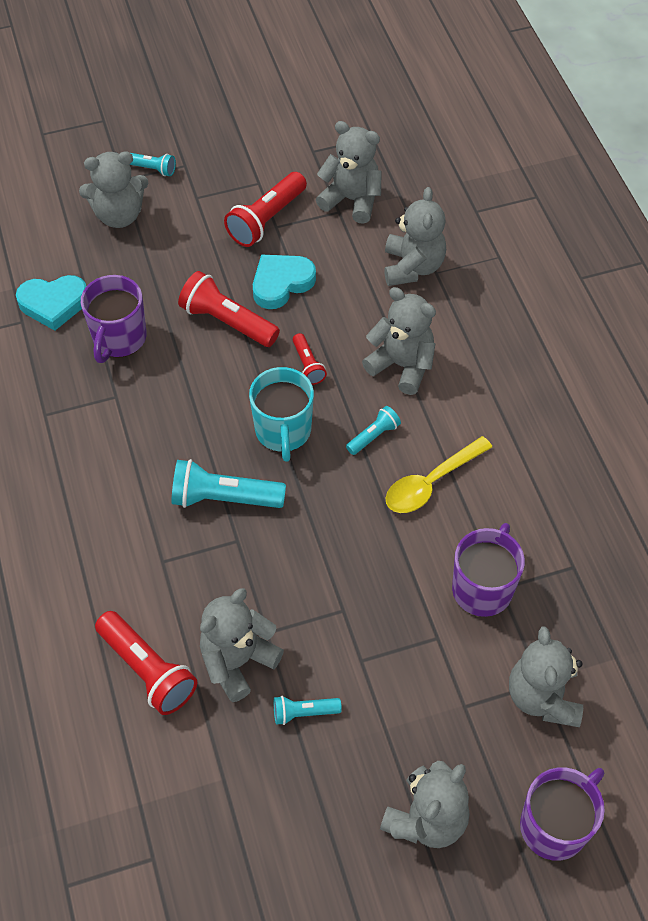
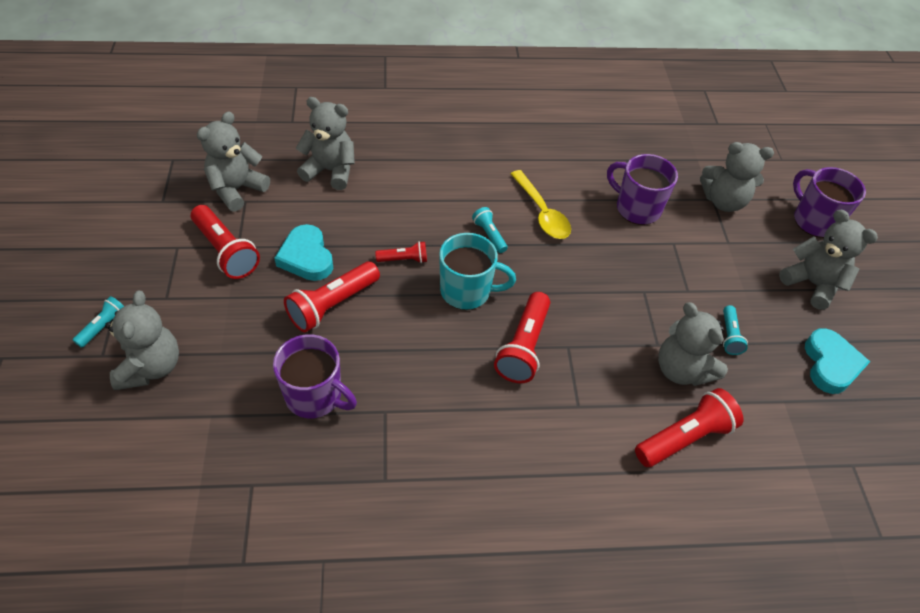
camera: 80 degrees left, 5 degrees down
(53, 304) = (242, 449): turquoise heart -> turquoise heart (830, 364)
(224, 498) = (523, 347): turquoise flashlight -> red flashlight
(402, 365) = (427, 202): grey teddy bear -> none

